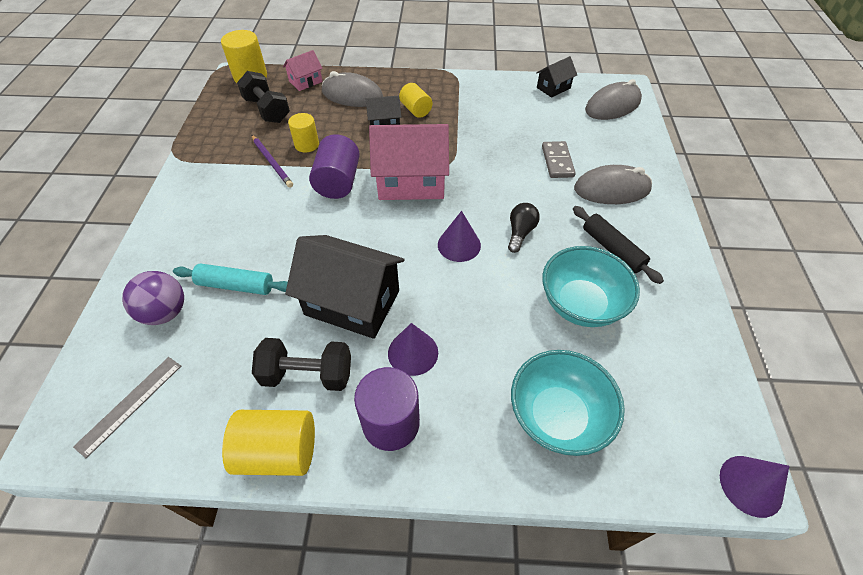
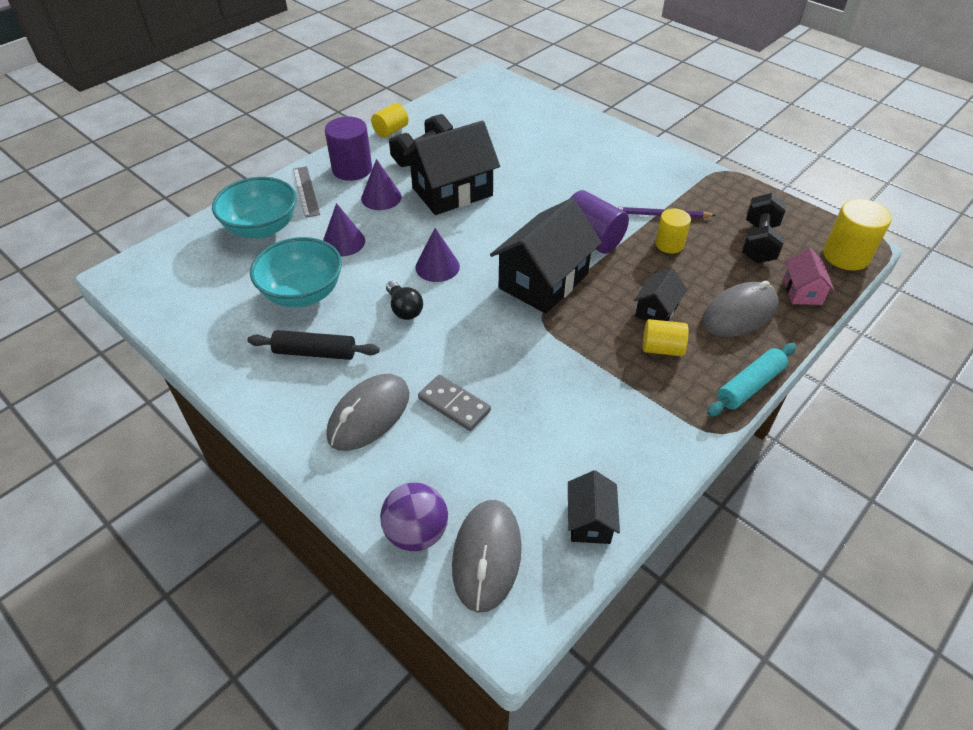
camera: 130 degrees right, 5 degrees down
(130, 405) = (483, 99): grey ruler -> grey ruler (306, 191)
(165, 312) = (538, 124): purple ball -> purple ball (416, 533)
(236, 285) = (529, 154): turquoise rolling pin -> turquoise rolling pin (750, 386)
(267, 110) = (758, 243): black dumbbell -> black dumbbell turned 75 degrees counterclockwise
(278, 451) = (391, 131): yellow cylinder -> yellow cylinder, size x0.64
(411, 182) = (543, 281): pink house -> black house
(750, 485) = (118, 272): purple cone -> purple cone (343, 242)

